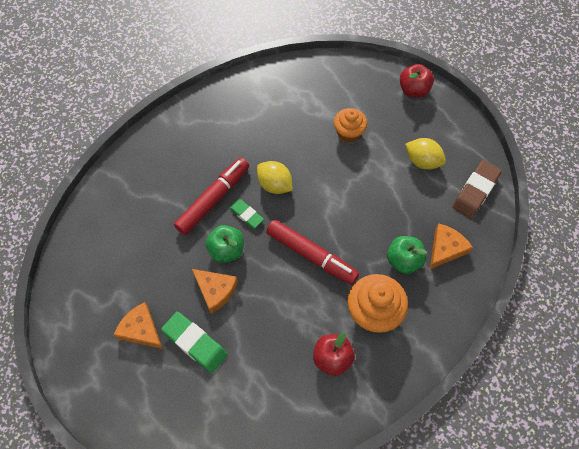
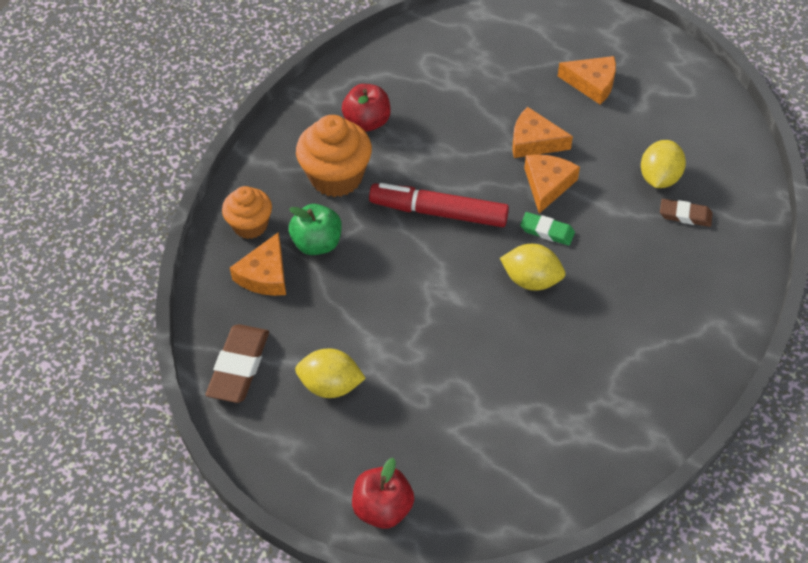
camera: 160 degrees right, 10 degrees down
(149, 228) = (659, 178): none -> yellow lemon
(152, 194) = (685, 215): none -> brown eraser
(195, 343) = (526, 90): green eraser -> none
(213, 199) = (602, 235): red marker -> none
(226, 250) = (547, 185): green apple -> orange cheese
(348, 133) = (461, 392): orange cupcake -> orange cupcake (250, 225)

